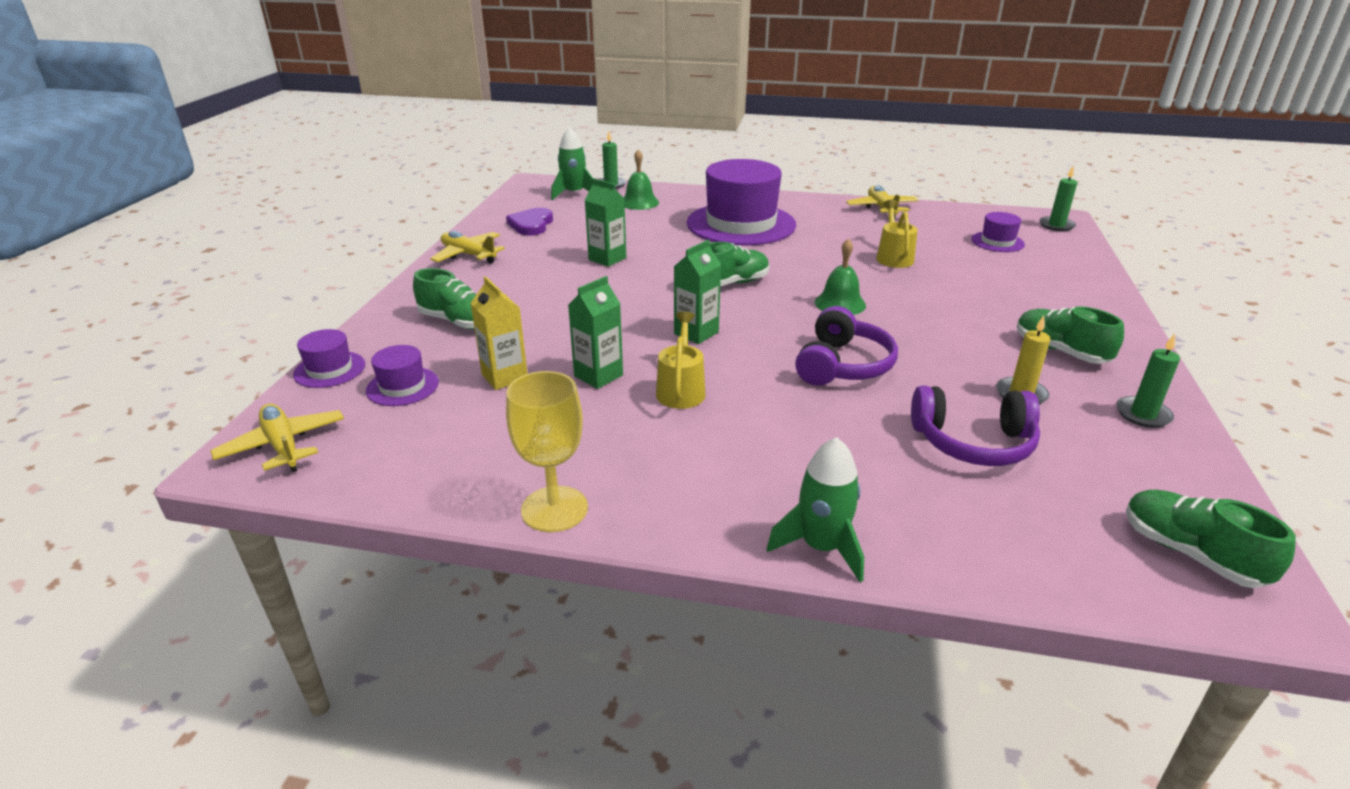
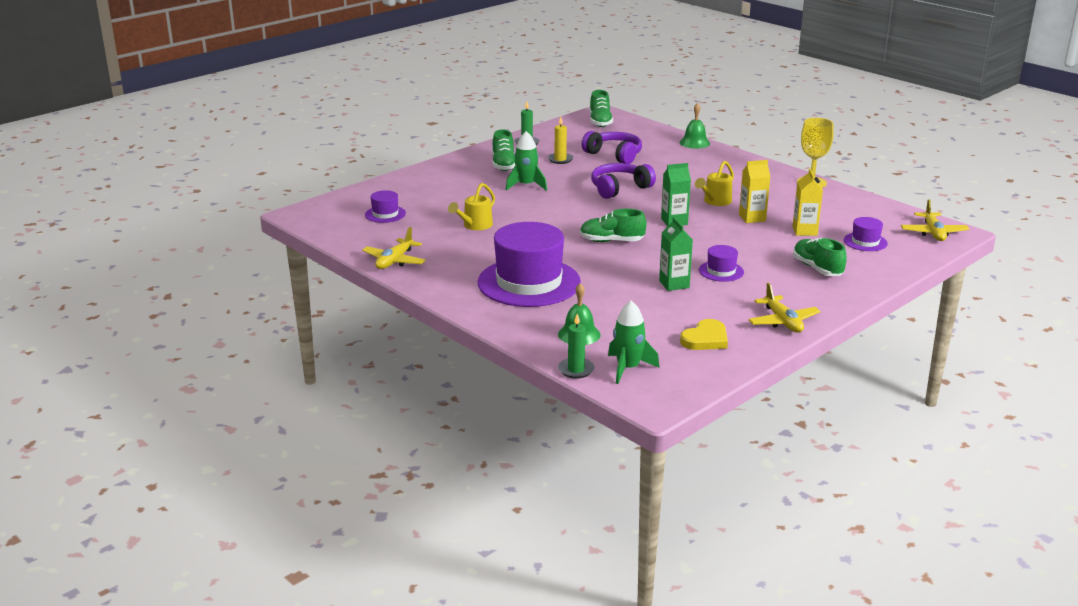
camera: 145 degrees left, 5 degrees down
(329, 369) = (908, 262): purple hat -> purple hat (721, 271)
(531, 225) = (705, 339): purple heart -> yellow heart
(598, 375) = (752, 218): green carton -> yellow carton
(821, 547) = (720, 151): green rocket -> green rocket (526, 185)
(840, 303) = (566, 212): green bell -> green bell (694, 143)
(1056, 225) = (316, 211): green candle -> none

